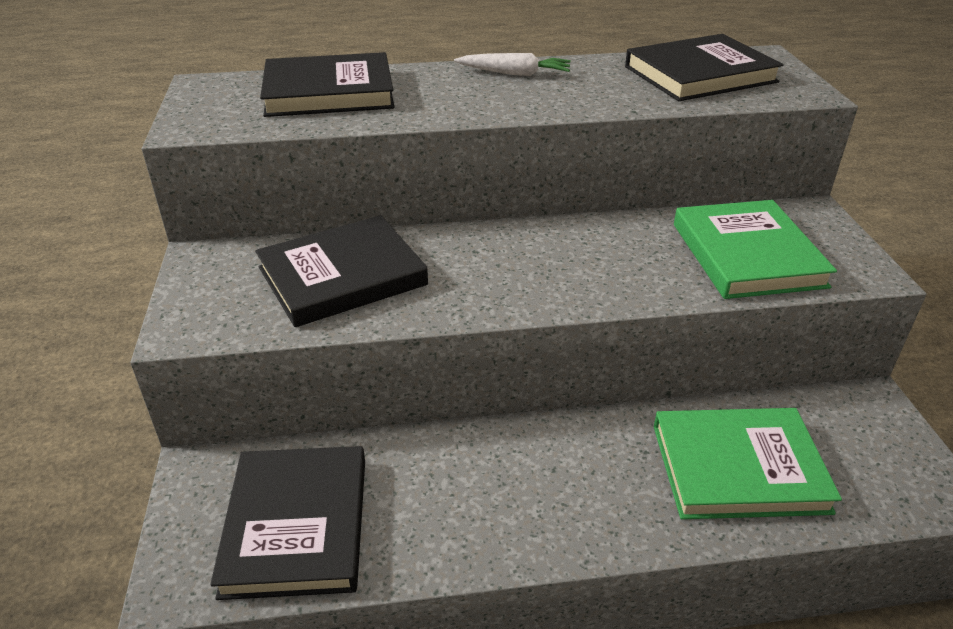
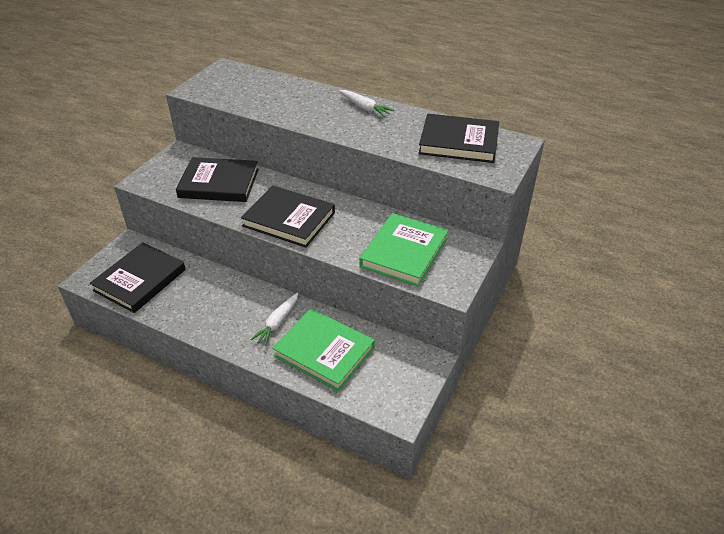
camera: 35 degrees right, 5 degrees up
(329, 92) = (268, 90): black book -> black book (289, 219)
(619, 464) = (277, 322): none -> white carrot

